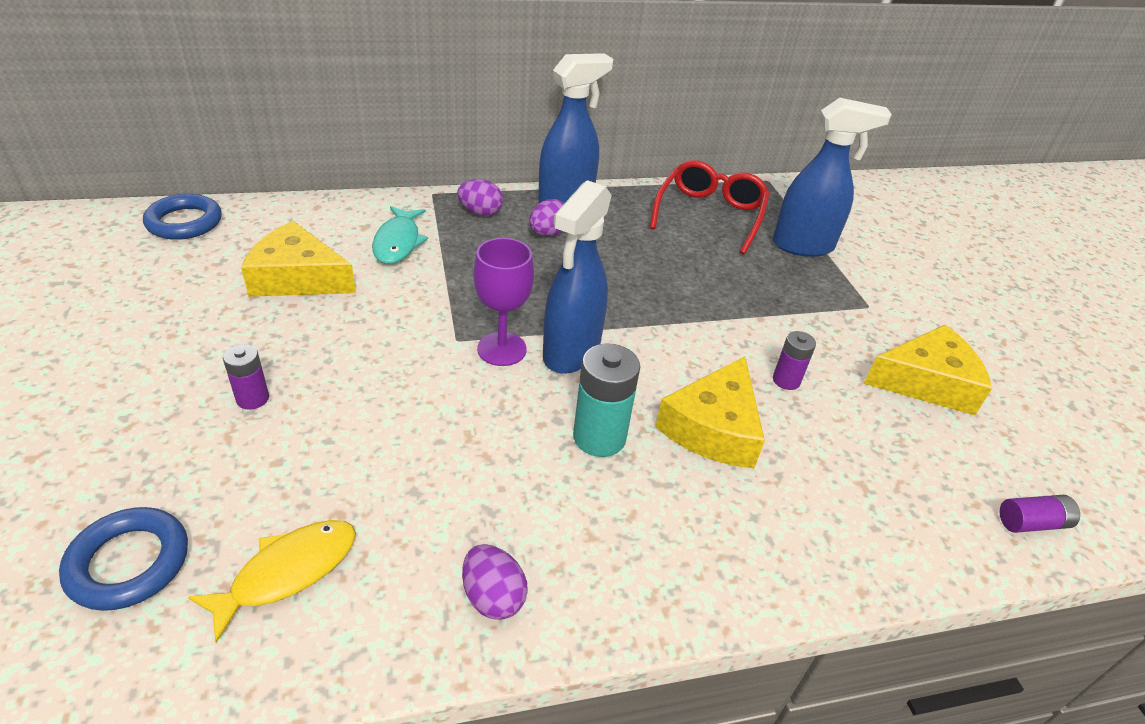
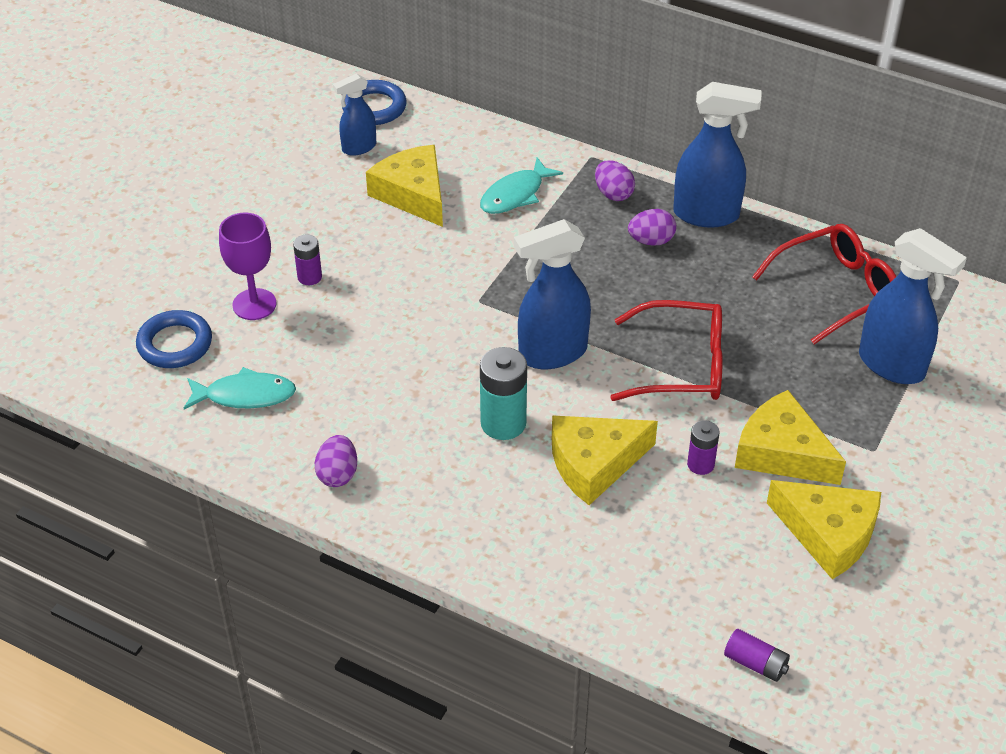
camera: 45 degrees right, 5 degrees up
(198, 260) = (358, 147): none -> blue spray bottle
(287, 572) = (245, 395): yellow fish -> turquoise fish
(501, 349) = (503, 324): purple goblet -> purple goblet (254, 304)
(680, 311) = (683, 365): none -> red glasses
(822, 339) = (782, 452): none -> yellow cheese

